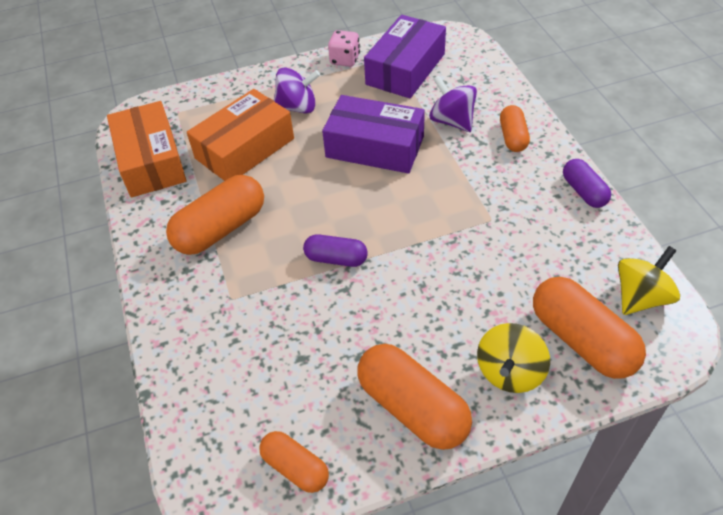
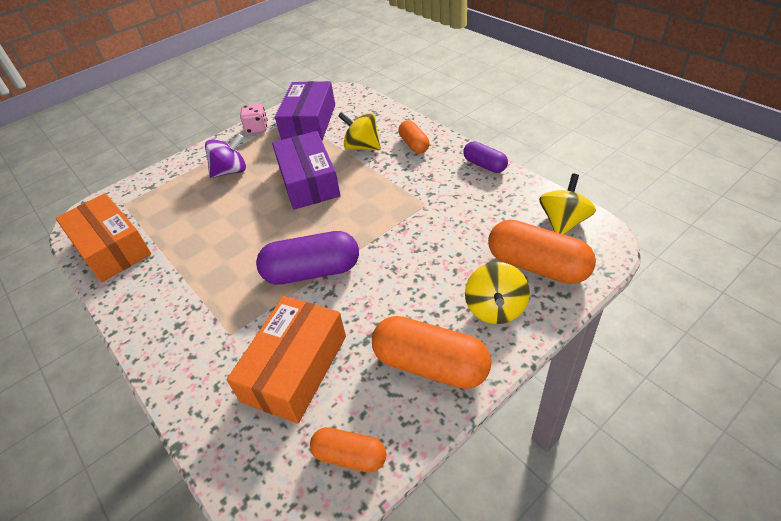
camera: 20 degrees left, 5 degrees down
(221, 229) = (198, 281): orange capsule -> none
(245, 148) = (196, 213): orange box -> orange box (295, 368)
(336, 259) = (312, 272): purple capsule -> purple capsule, size x1.73
(375, 147) = (308, 181): purple box -> purple box turned 75 degrees clockwise
(452, 121) = (362, 147): purple spinning top -> yellow spinning top

